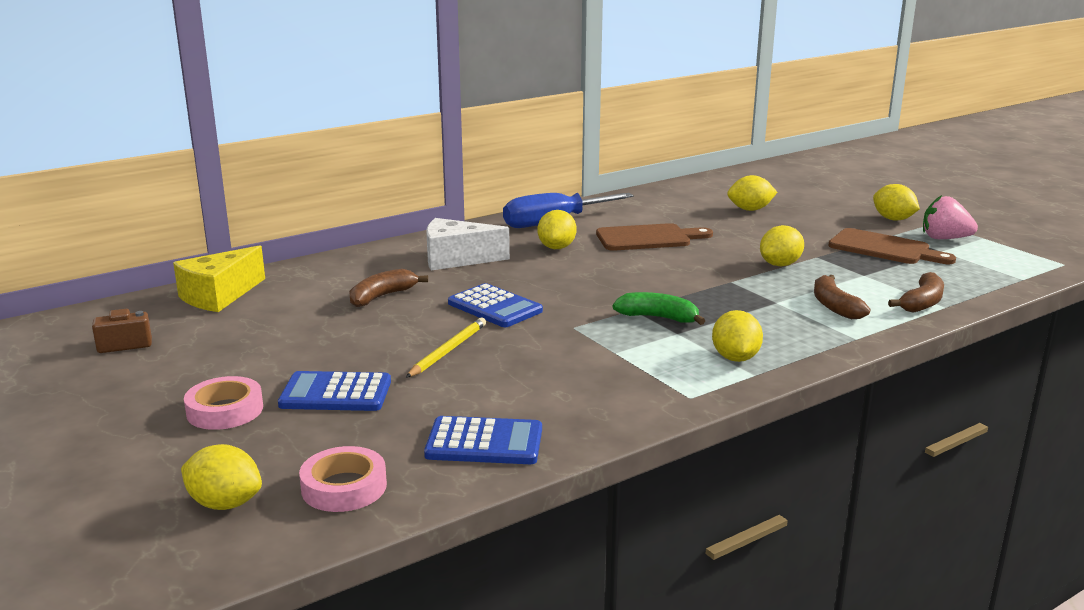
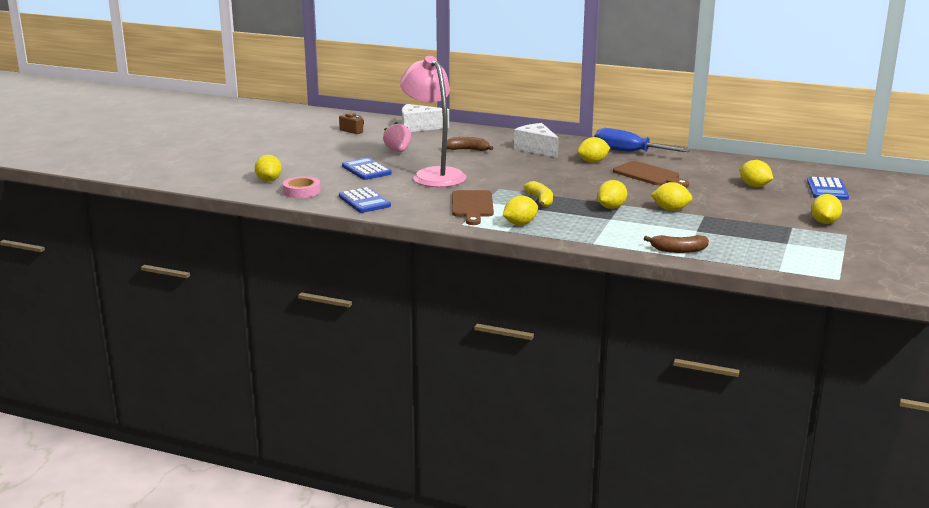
camera: 55 degrees right, 0 degrees up
(219, 296) = (418, 127): yellow cheese -> white cheese
(225, 410) = (328, 160): pink tape -> none
(448, 350) = (434, 175): yellow pencil -> pink lamp
(495, 307) = (494, 170): blue calculator -> blue calculator (827, 189)
(658, 318) = (540, 200): green banana -> yellow banana
(736, 289) = (611, 207): none -> yellow lemon
(834, 306) = (630, 232): brown banana -> none
(884, 248) = (757, 228): brown cutting board -> brown cutting board (472, 206)
(944, 238) = (815, 241): pink strawberry -> pink strawberry (398, 151)

